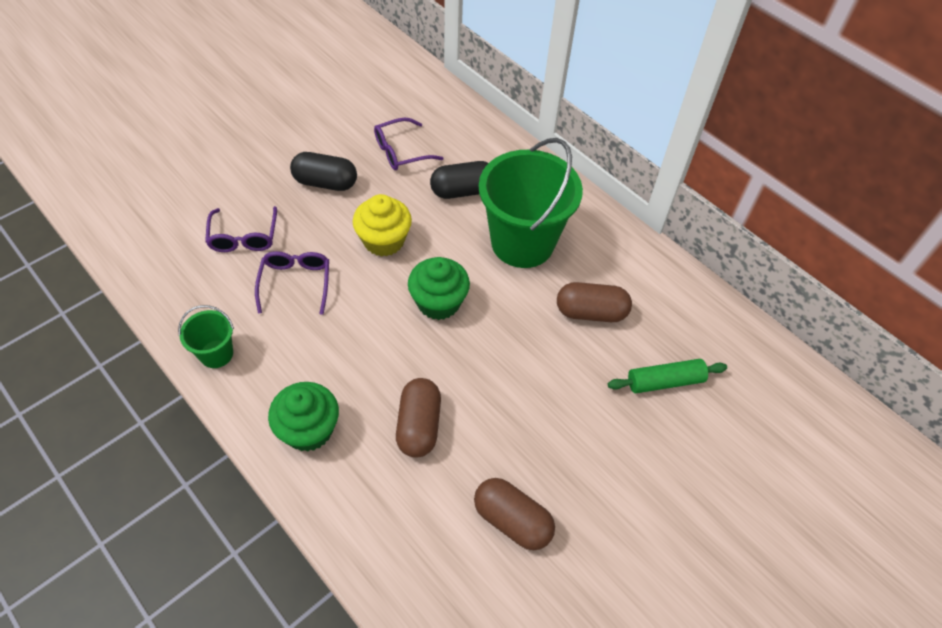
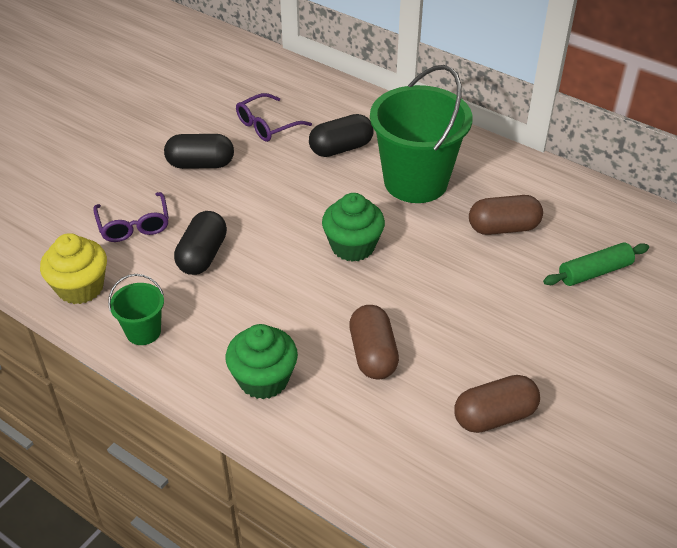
camera: 10 degrees left, 10 degrees down
(295, 283) = (202, 255): purple glasses -> black capsule
(384, 241) = (278, 203): yellow cupcake -> yellow cupcake (80, 287)
(512, 520) = (494, 416): brown capsule -> brown capsule turned 45 degrees counterclockwise

